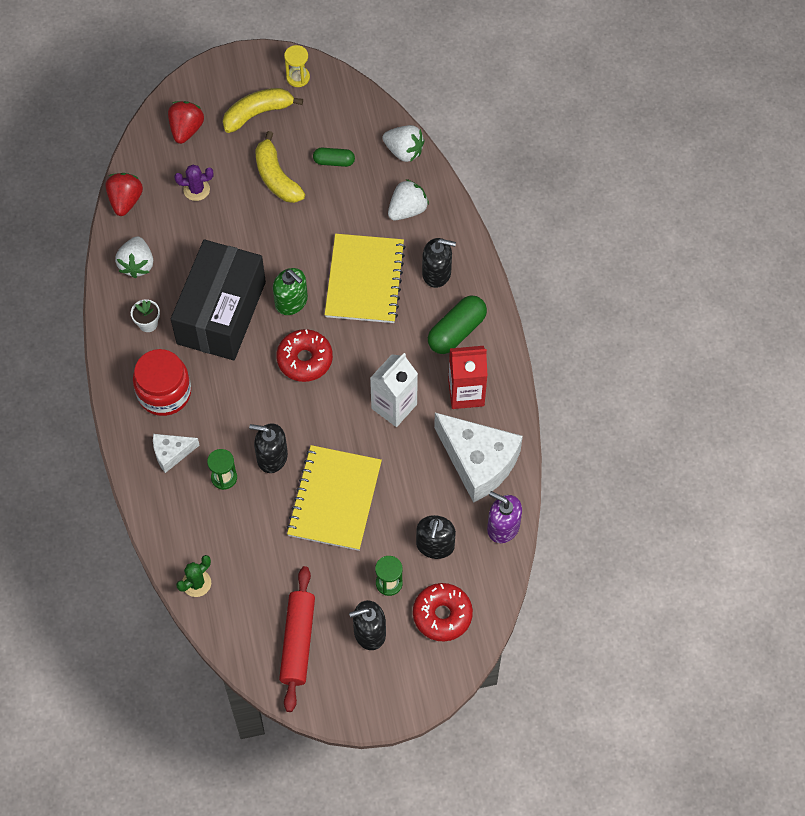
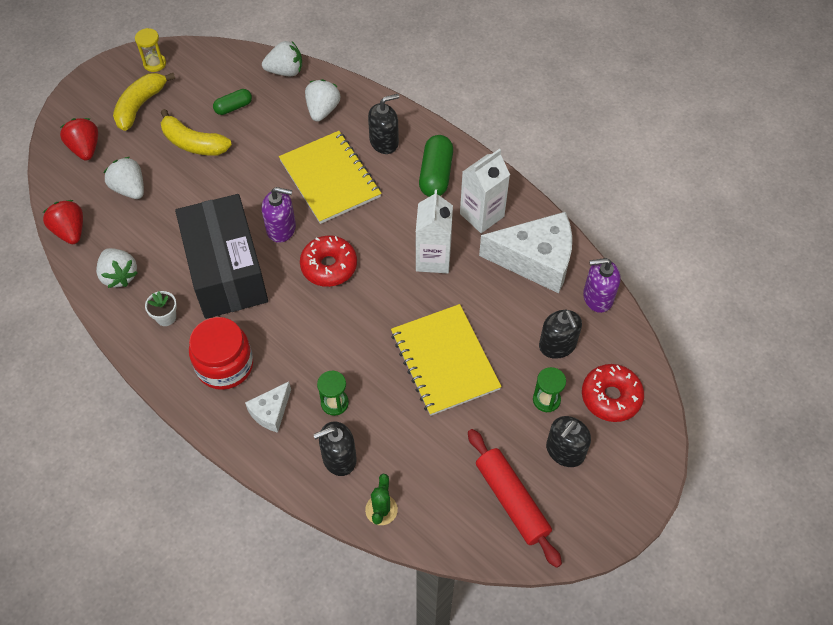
camera: 35 degrees left, 5 degrees down
(196, 189) = (130, 189): purple cactus -> white strawberry
(272, 457) = (363, 360): black soap dispenser -> black soap dispenser (339, 458)
(291, 302) = (281, 228): green soap dispenser -> purple soap dispenser
(466, 393) = (482, 215): red carton -> white carton

